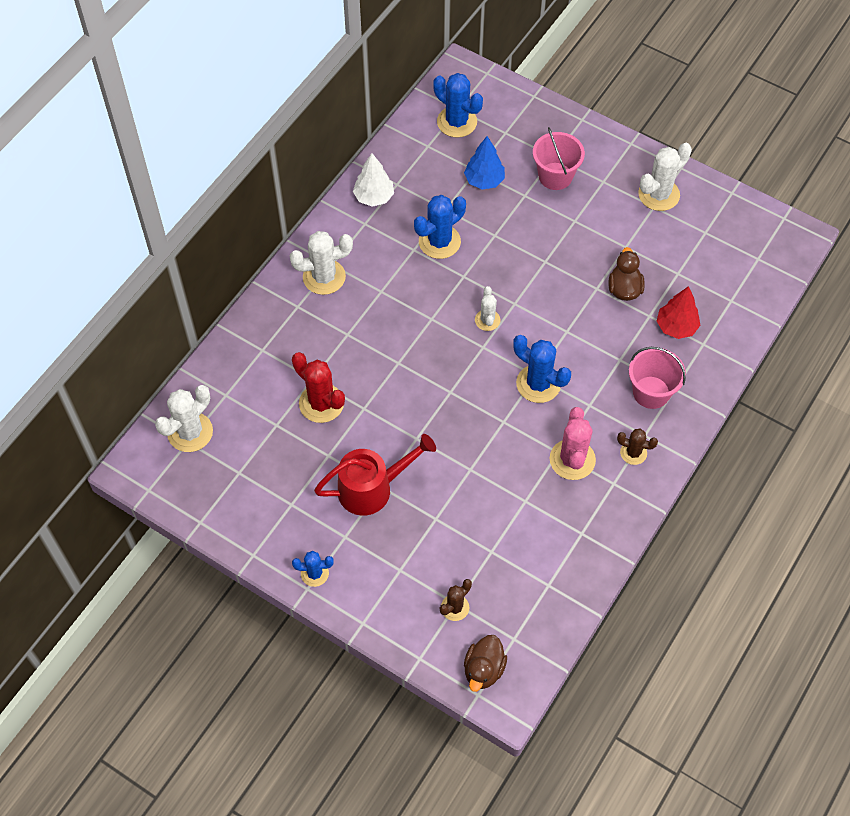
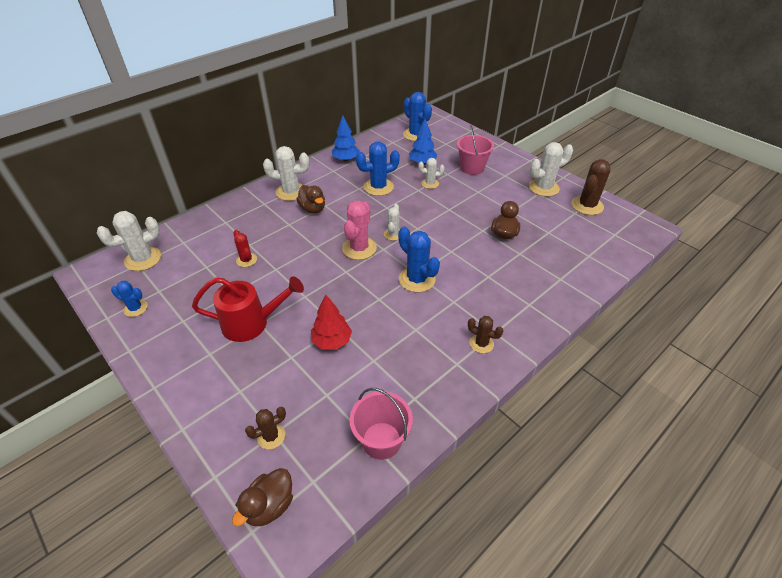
camera: 15 degrees right, 15 degrees down
(314, 573) = (167, 376): blue cactus -> blue cactus (135, 308)
(321, 403) = (246, 260): red cactus -> red cactus, size x0.59
(367, 301) = (313, 209): none -> brown duck
(374, 197) = (346, 159): white tree -> blue tree
(507, 219) = (430, 183): none -> white cactus
(572, 459) = (426, 337): pink cactus -> pink cactus (359, 248)
(651, 392) = (508, 303): pink bucket -> pink bucket (381, 440)
(676, 327) = (540, 264): red tree -> red tree (332, 341)
(719, 216) = (587, 205): none -> brown cactus

